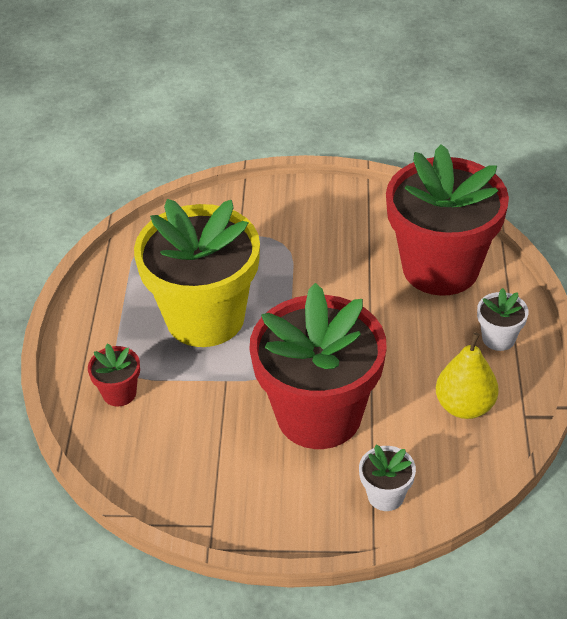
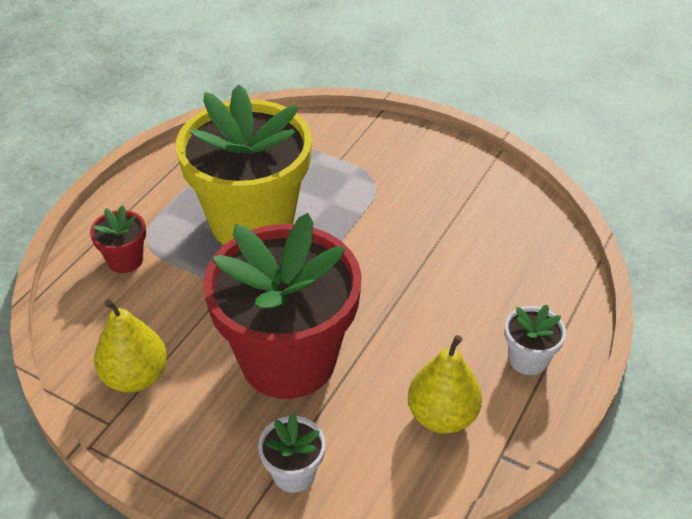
camera: 25 degrees right, 0 degrees up
(205, 481) = (135, 377): none -> yellow pear
(440, 268) = (515, 263): red flower pot -> none

